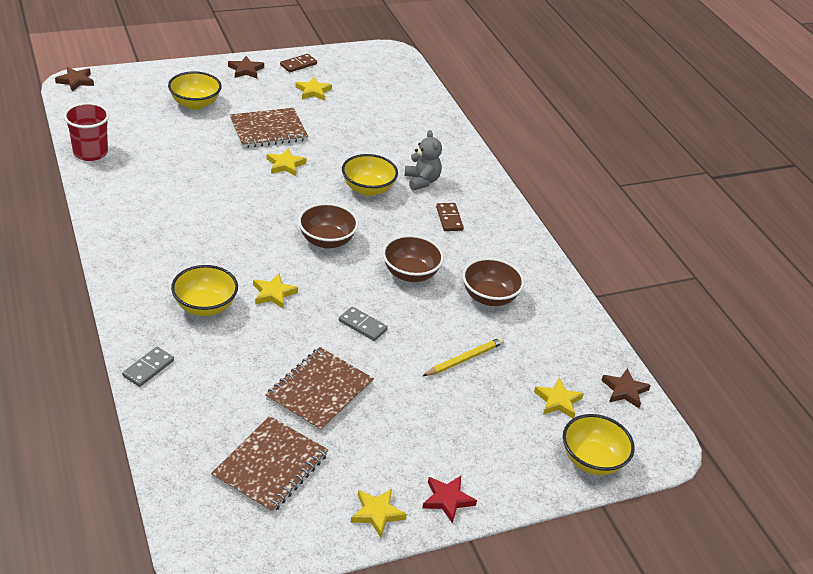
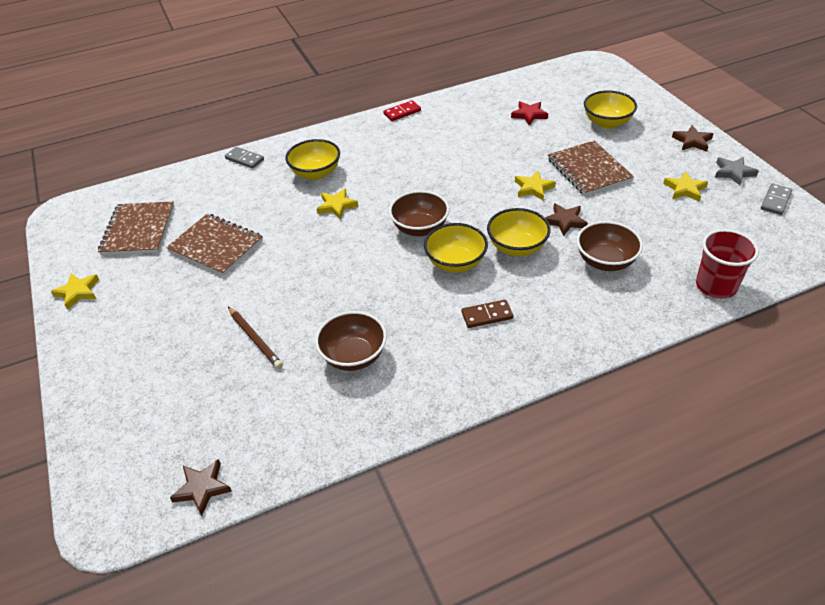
camera: 95 degrees right, 5 degrees up
(76, 81) = (601, 62): brown star -> brown star (565, 221)
(90, 153) = (499, 88): red cup -> red cup (716, 286)
(104, 228) = (402, 112): none -> red domino
(271, 466) = (138, 230): brown notebook -> brown notebook turned 60 degrees clockwise
(298, 64) = (733, 172): brown domino -> grey star
(362, 325) = (299, 263): grey domino -> grey domino (775, 201)
(410, 273) = (381, 290): brown bowl -> brown bowl (605, 261)
(422, 181) = (551, 288): grey teddy bear -> none
(447, 500) = (81, 335): red star -> red star (529, 115)
(464, 359) = (255, 339): yellow pencil -> brown pencil
(558, 401) = (191, 419): yellow star -> none
(592, 460) = (103, 449): yellow bowl -> yellow bowl (455, 263)

